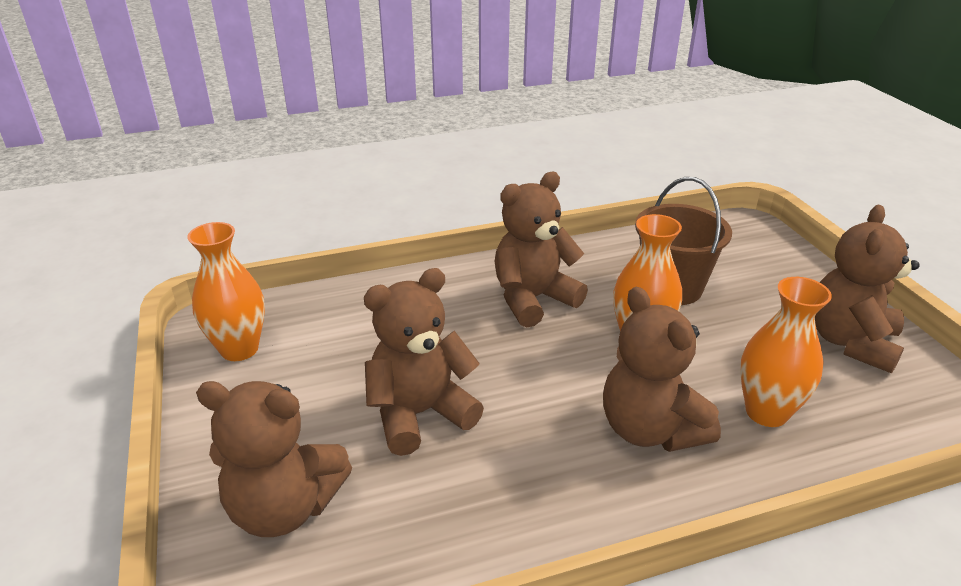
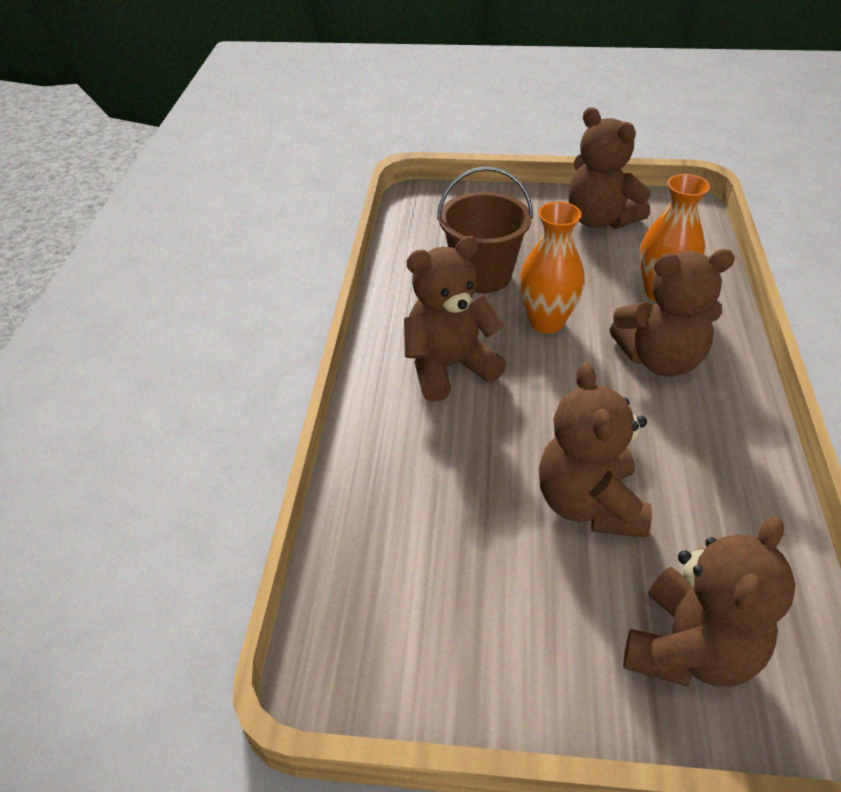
camera: 65 degrees left, 10 degrees up
(239, 349) = (403, 654): orange vase -> none
(533, 299) = (449, 367): brown teddy bear -> brown teddy bear turned 75 degrees clockwise

